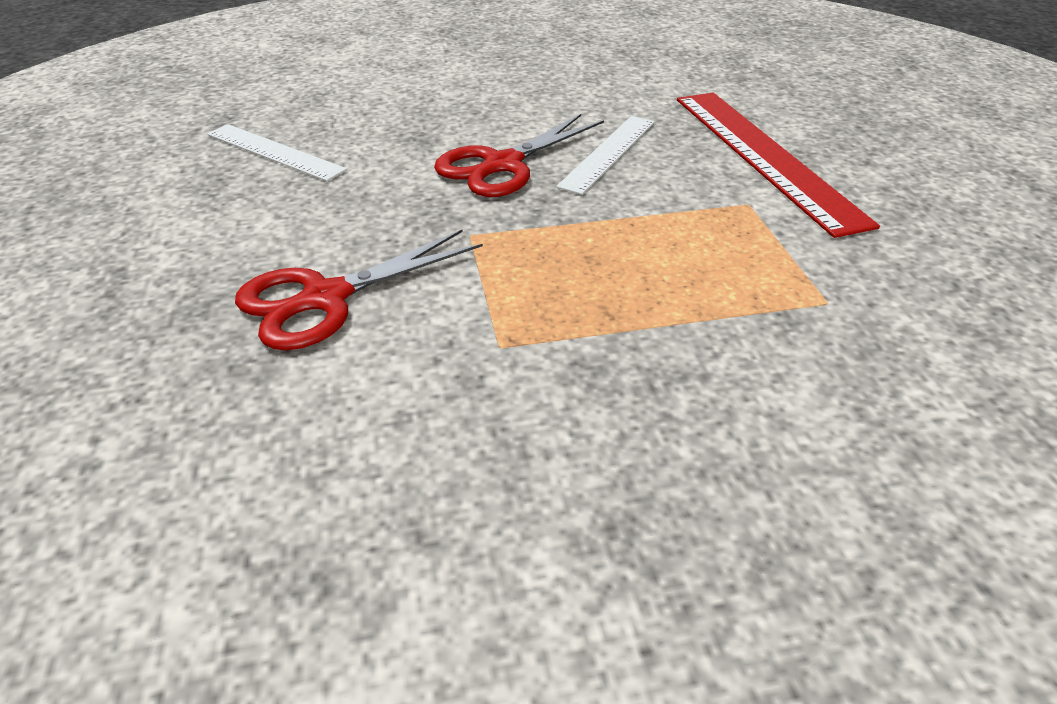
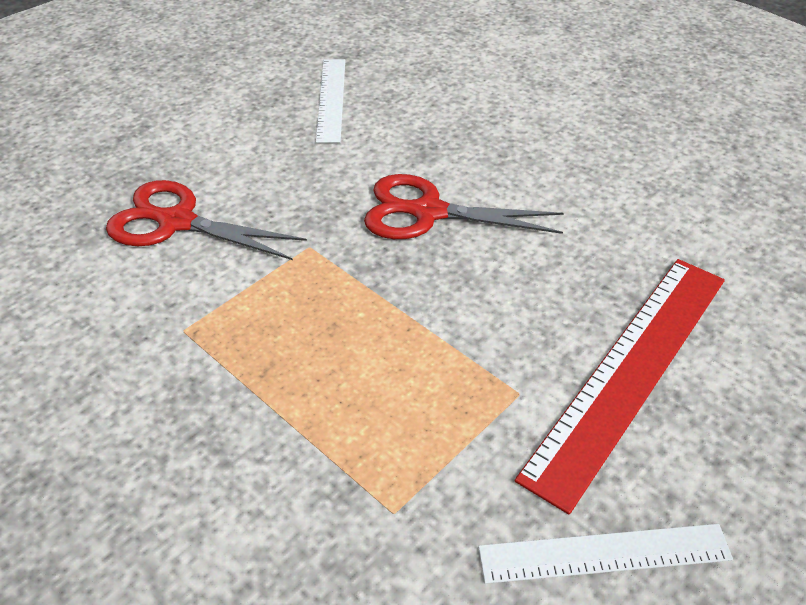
camera: 55 degrees right, 5 degrees up
(608, 153) = (515, 262): white ruler -> white ruler (604, 553)

